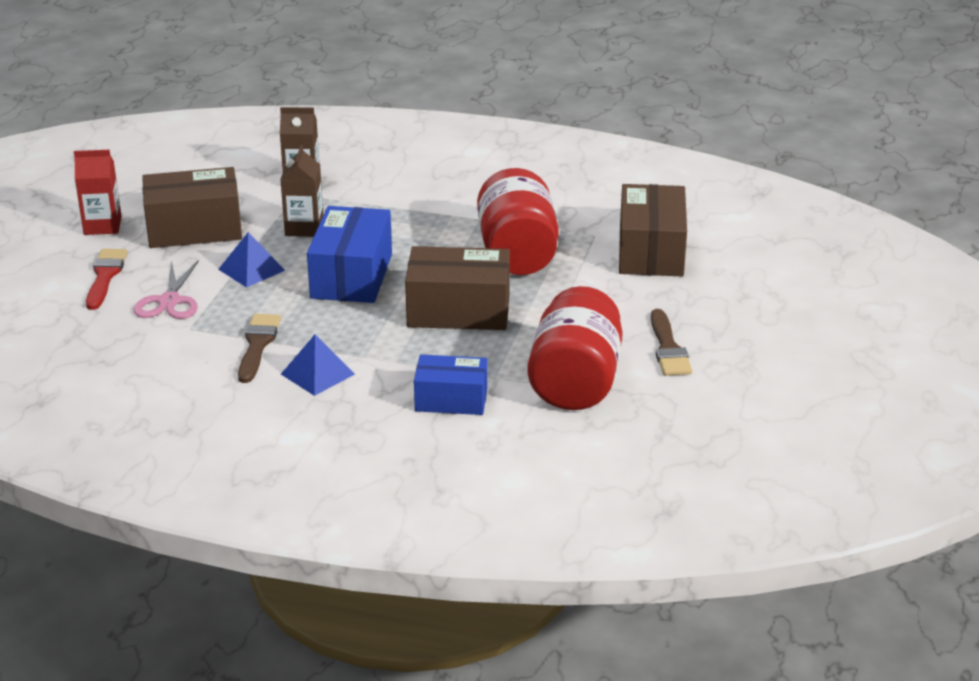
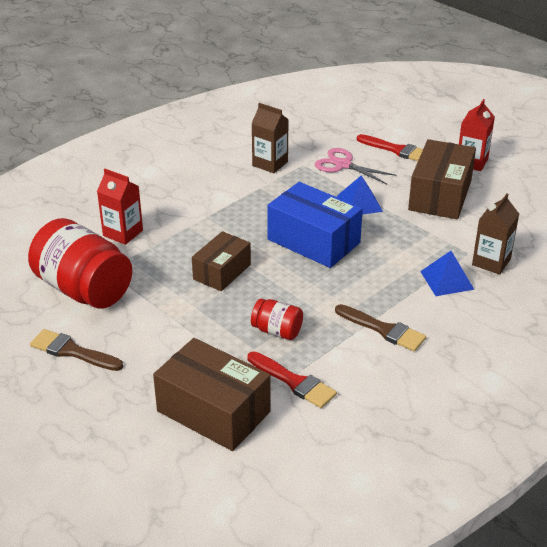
camera: 120 degrees right, 5 degrees up
(257, 345) = (259, 182): brown brush -> brown brush (383, 329)
(304, 228) = (405, 241): brown carton -> brown carton (270, 164)
(317, 374) = (204, 194): blue pyramid -> blue pyramid (446, 280)
(451, 400) = (123, 233): blue box -> red carton
(458, 311) = (222, 272): brown box -> brown box, size x0.64
(517, 254) = (277, 331): red jar -> red jar, size x0.48
(573, 228) = (294, 382): none -> red brush

